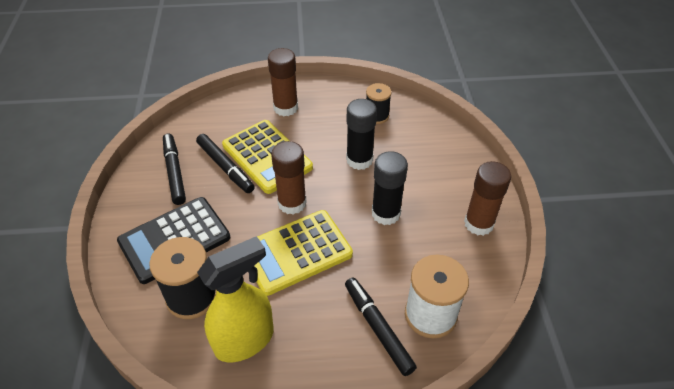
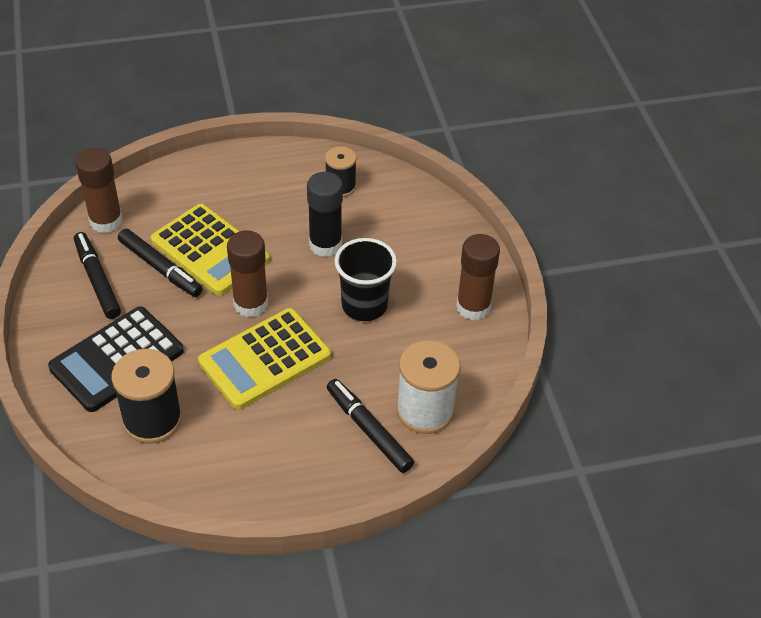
camera: 10 degrees left, 0 degrees up
(245, 340) = (223, 457): yellow spray bottle -> none
(286, 108) = (223, 185): brown glue stick -> brown glue stick (106, 221)
(386, 213) = (364, 305): black glue stick -> black cup

